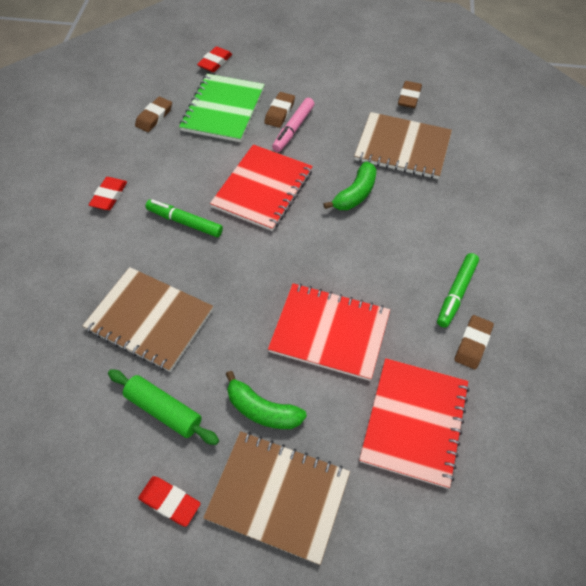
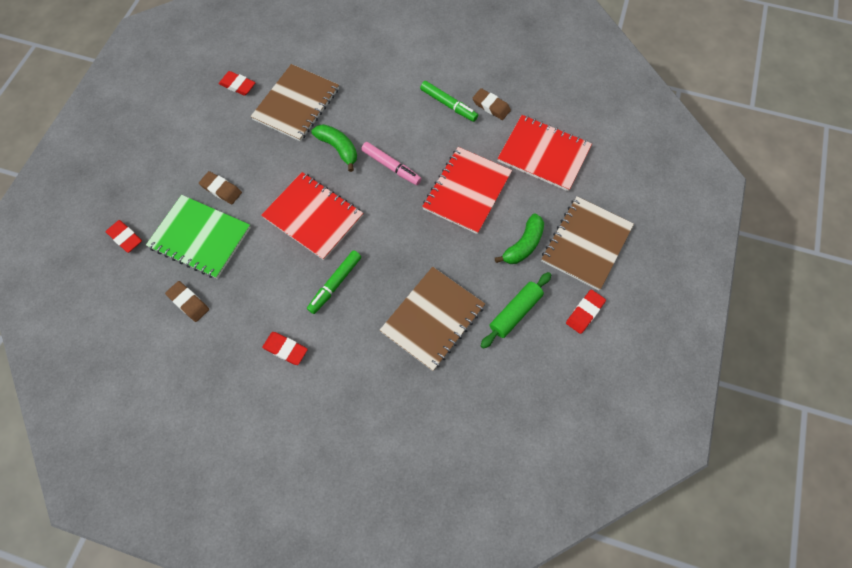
camera: 80 degrees left, 10 degrees up
(293, 129) = (247, 181): pink marker -> pink marker (391, 167)
(409, 97) = (238, 85): brown eraser -> red eraser

